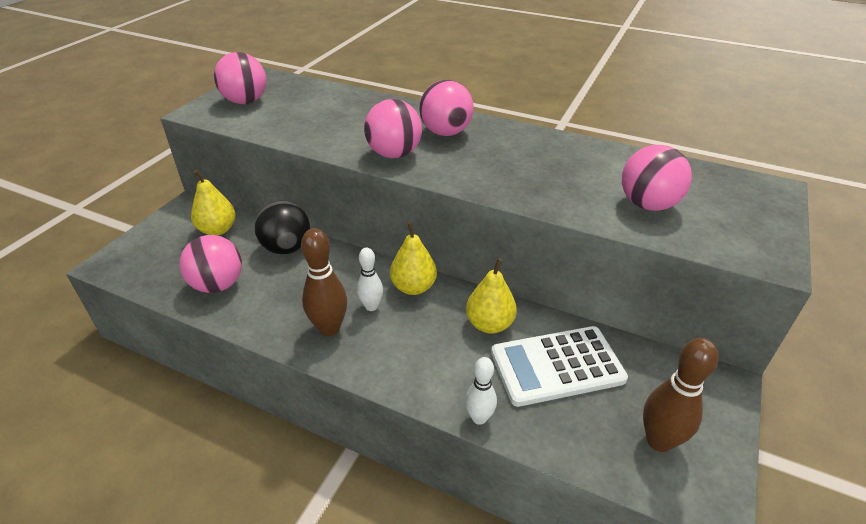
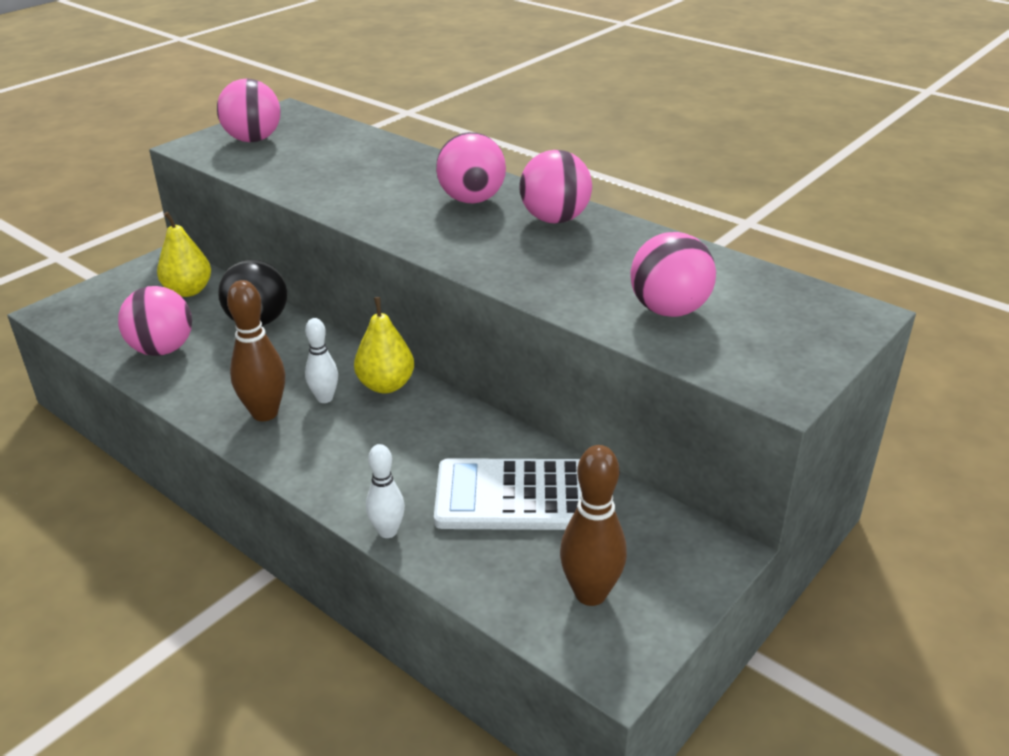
camera: 15 degrees right, 5 degrees down
(394, 154) = (392, 217): pink ball -> pink ball (555, 219)
(489, 324) = (456, 439): yellow pear -> none

